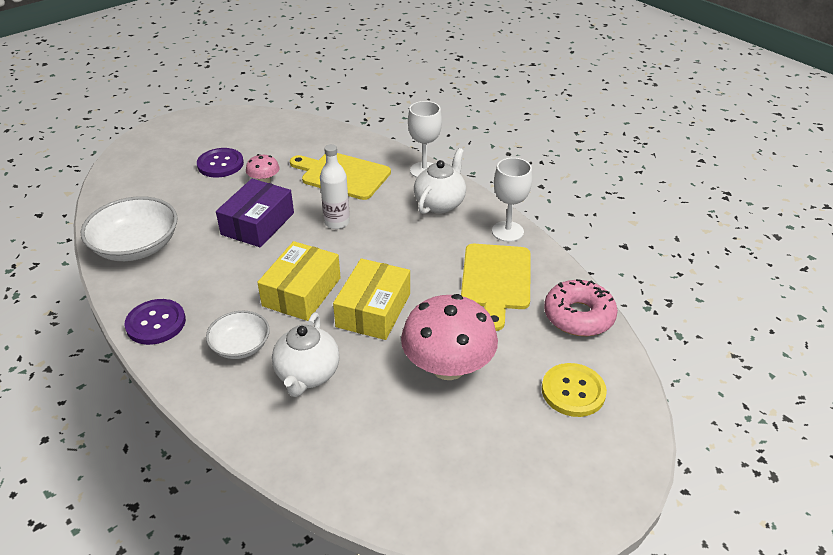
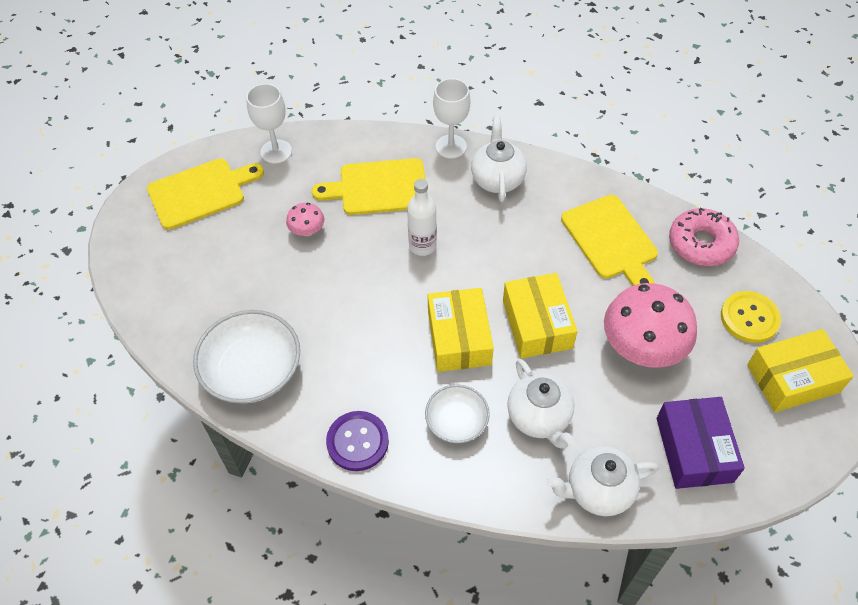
camera: 30 degrees left, 15 degrees up
(218, 133) = (200, 192): none -> yellow cutting board
(220, 164) = (242, 231): purple button -> none
(257, 223) = (348, 284): purple box -> purple box (694, 449)
(301, 453) = (598, 491): none -> white teapot
(507, 231) = (580, 183): white goblet -> white goblet (276, 151)
(572, 459) = (792, 378): none -> yellow box

